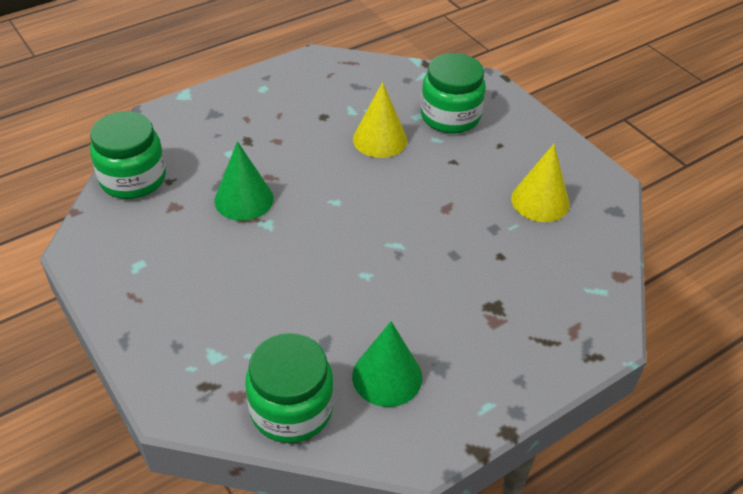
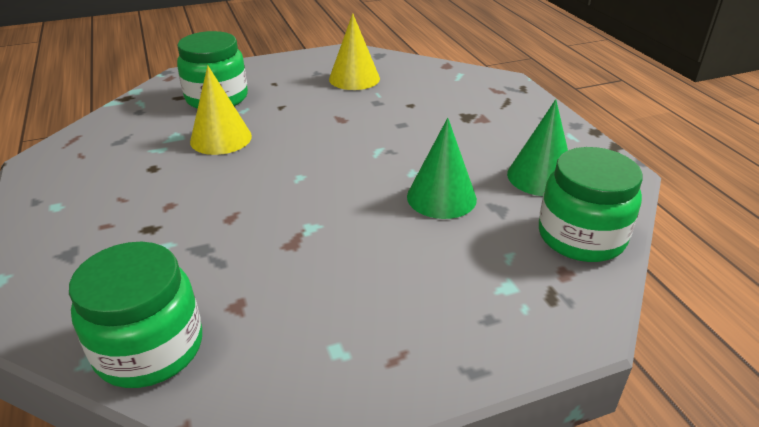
camera: 75 degrees left, 10 degrees down
(244, 199) = (259, 241): green cone -> green cone (441, 197)

